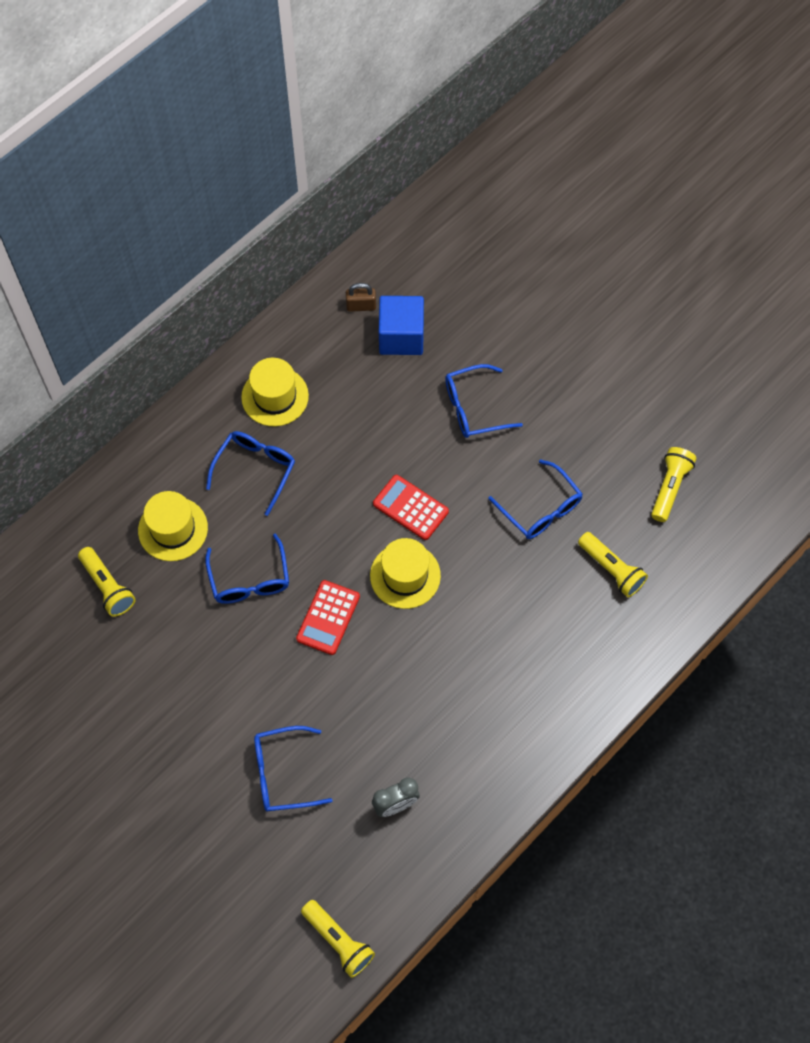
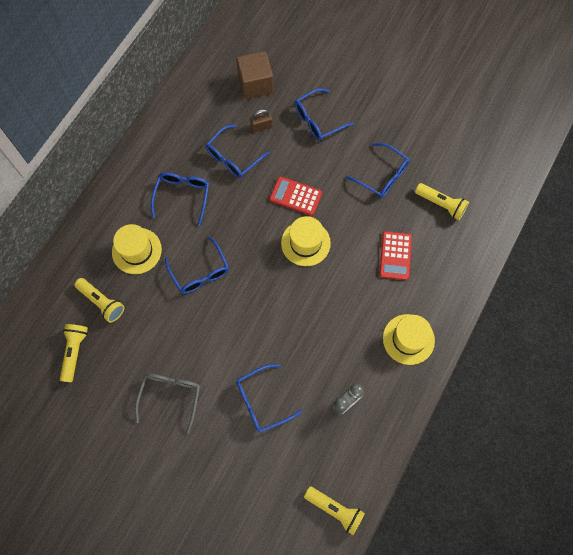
camera: 15 degrees left, 5 degrees up
(163, 736) = (170, 397): none -> grey glasses
(275, 396) = (182, 144): yellow hat -> yellow hat (408, 339)
(328, 618) = (262, 285): red calculator -> red calculator (395, 256)
(341, 432) = (233, 157): none -> blue glasses
(361, 306) = (223, 70): brown padlock -> brown padlock (261, 126)
(401, 336) = (255, 84): blue cube -> brown cube
(669, 487) = (462, 141): yellow flashlight -> yellow flashlight (74, 352)

